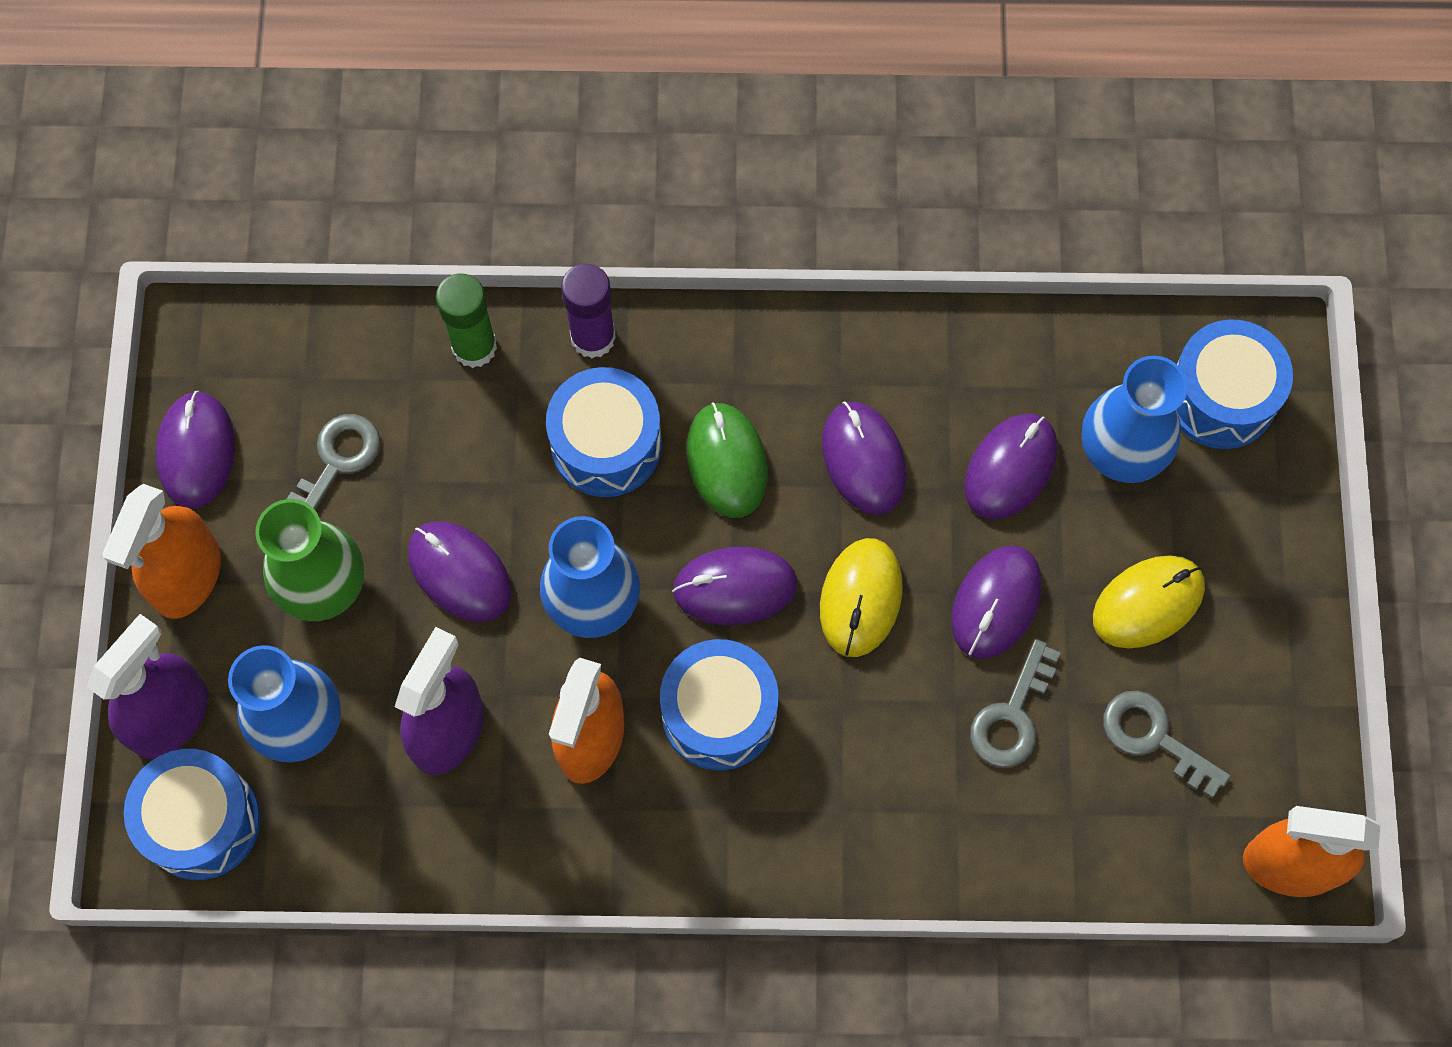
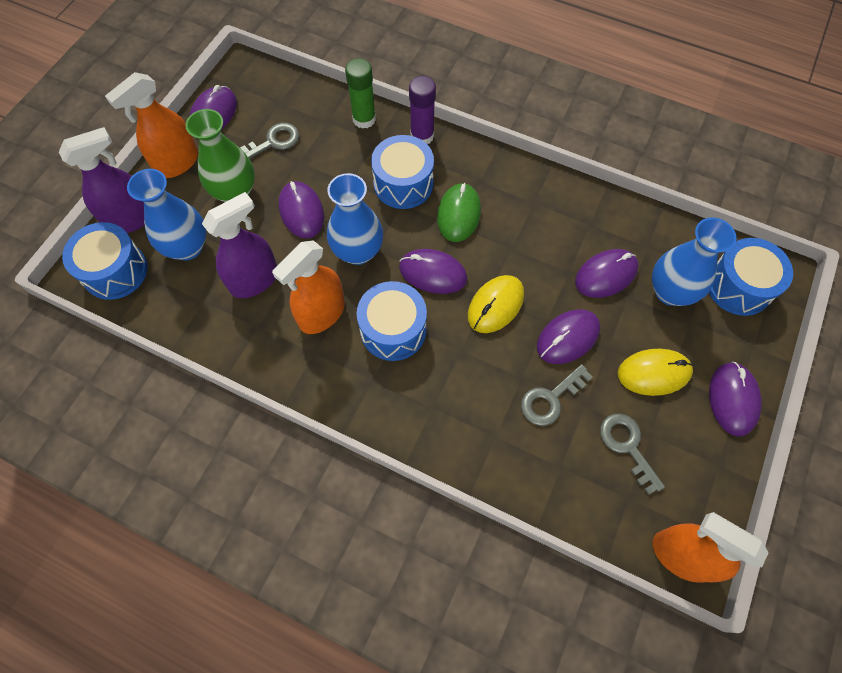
camera: 25 degrees right, 5 degrees down
(863, 459) = (529, 240): purple mouse -> purple mouse (733, 399)

